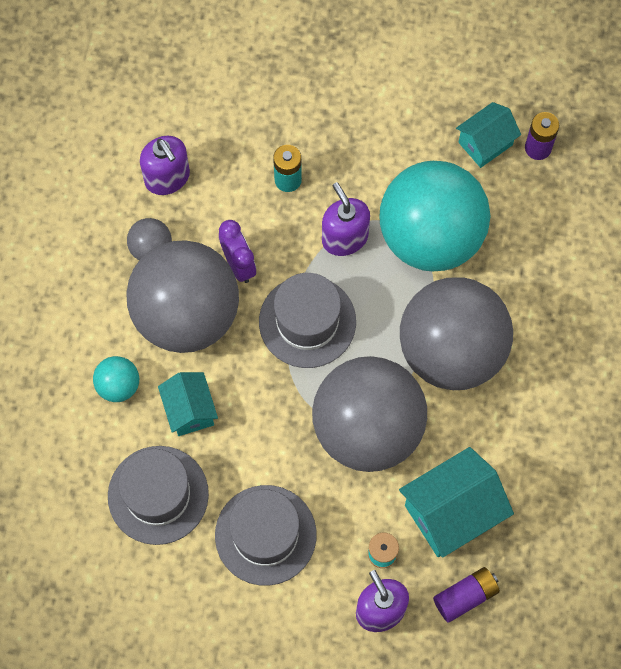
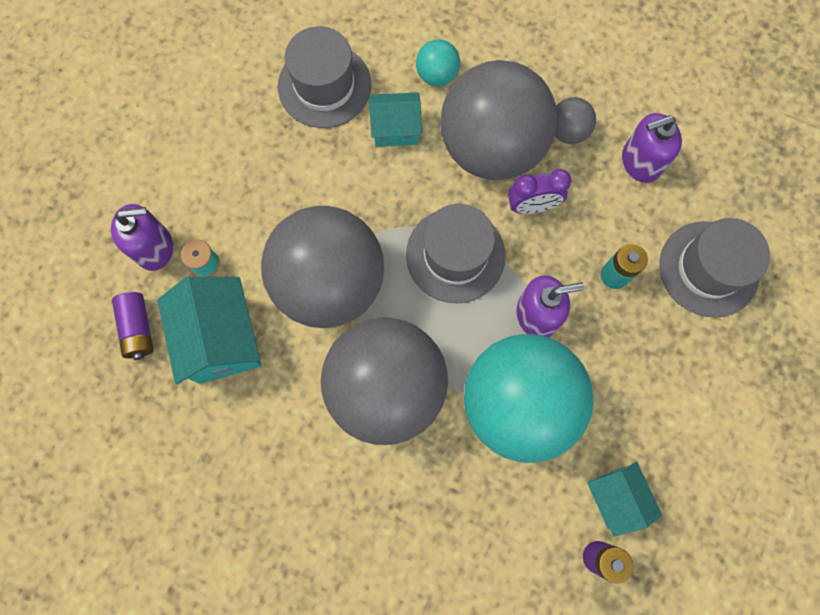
camera: 105 degrees right, 5 degrees up
(265, 535) = (258, 166): grey hat -> grey hat (708, 269)

